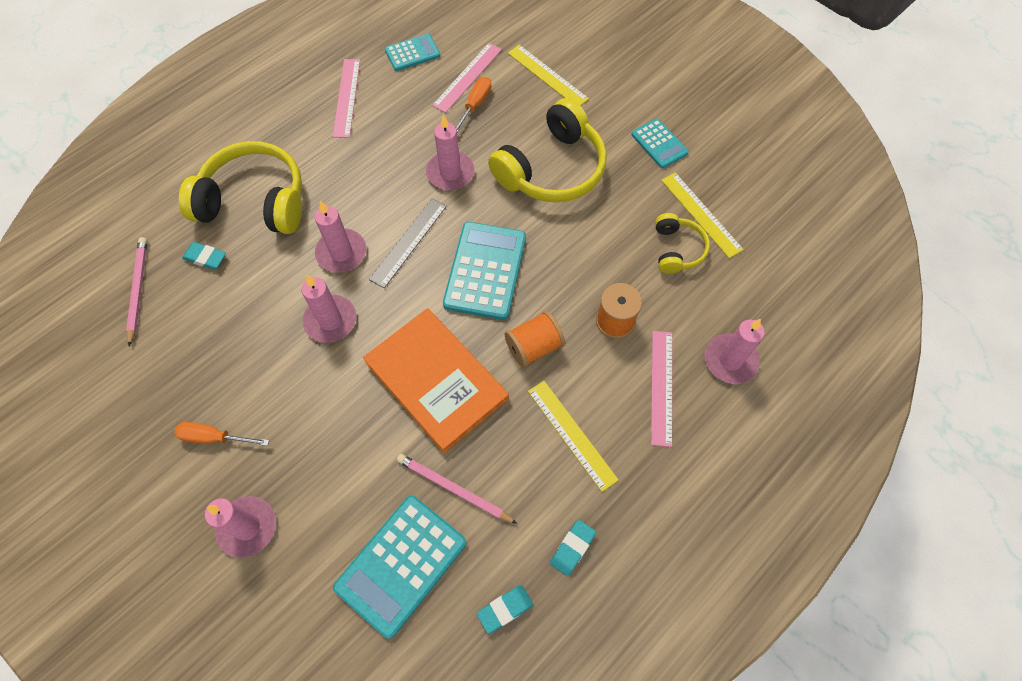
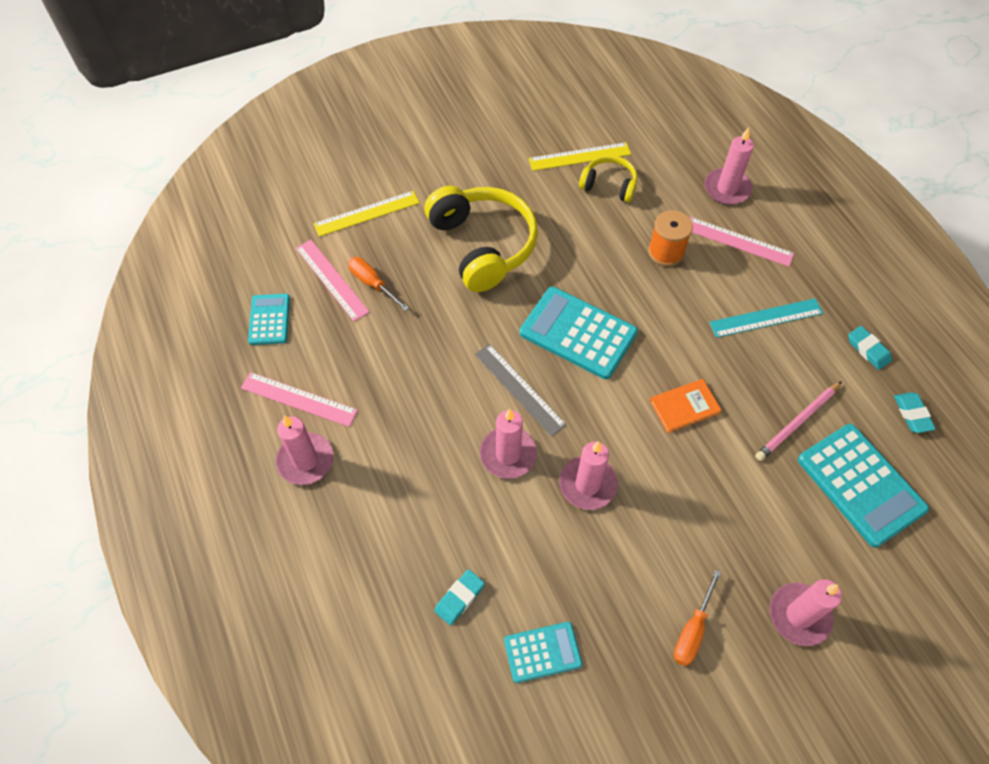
camera: 70 degrees left, 5 degrees down
(138, 290) = (475, 685): pink pencil -> none
(255, 201) = (402, 528): yellow headphones -> none
(436, 380) = (684, 407): orange book -> orange book, size x0.47
(450, 173) = (449, 329): pink candle -> pink candle (305, 460)
(534, 347) = (672, 319): orange spool -> none
(571, 434) = (766, 318): yellow ruler -> turquoise ruler
(659, 144) = (491, 158): turquoise calculator -> turquoise calculator (542, 652)

